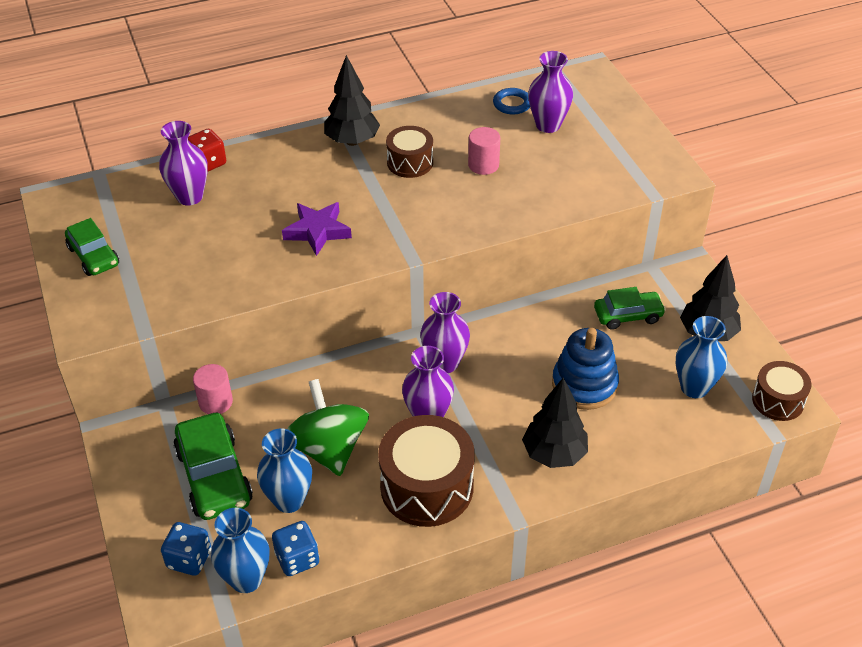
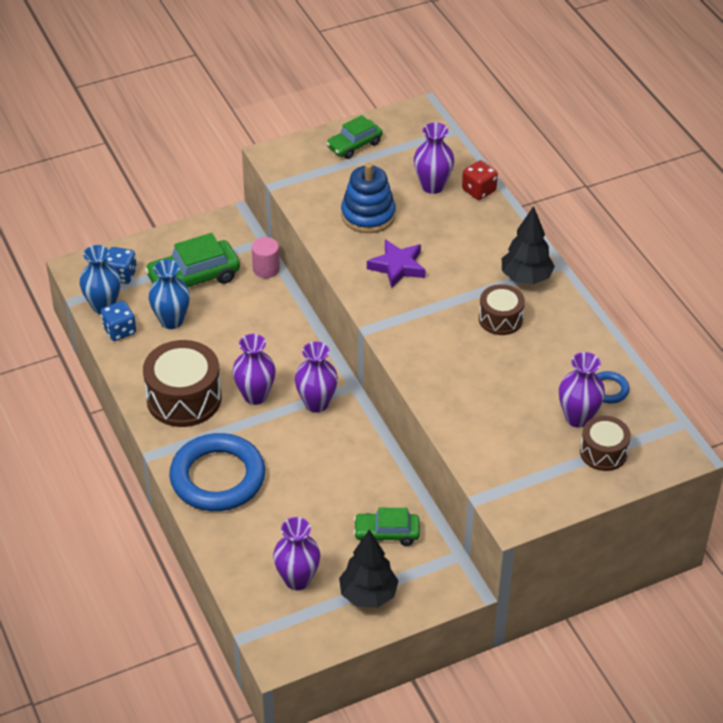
camera: 85 degrees right, 0 degrees up
(329, 448) = (221, 338): green spinning top -> none
(483, 165) = (505, 370): pink cylinder -> none
(554, 454) = (218, 477): black tree -> blue ring
(584, 384) = (296, 499): blue stacking toy -> blue stacking toy (368, 215)
(628, 315) = (386, 533): green car -> green car turned 105 degrees clockwise
(694, 387) = (297, 579): blue vase -> purple vase
(778, 400) = (284, 643): brown drum -> brown drum (603, 452)

